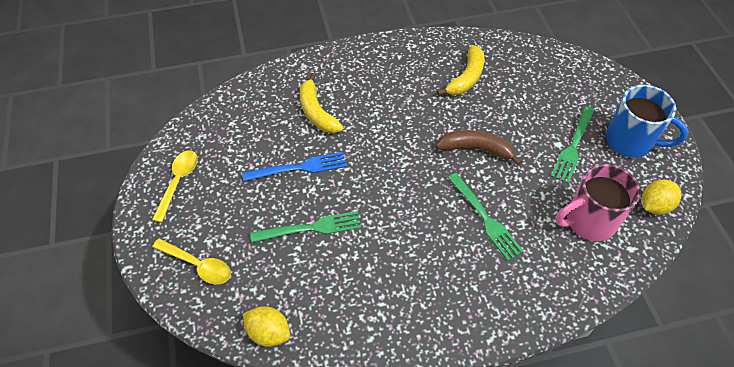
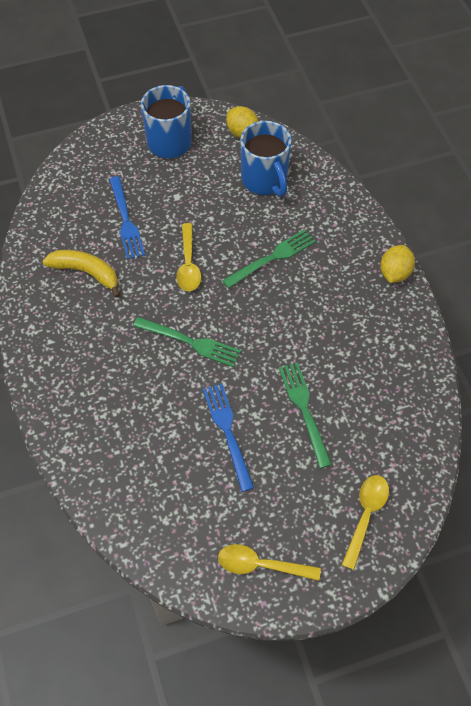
camera: 95 degrees left, 5 degrees up
(269, 333) = (424, 432): yellow lemon -> yellow lemon (394, 273)
(317, 112) = (143, 423): yellow banana -> none
(476, 149) = (188, 264): brown banana -> yellow spoon
(525, 105) = (126, 220): none -> blue fork
(573, 146) = (179, 185): green fork -> green fork (190, 342)
(588, 221) = (265, 180): pink mug -> blue mug

